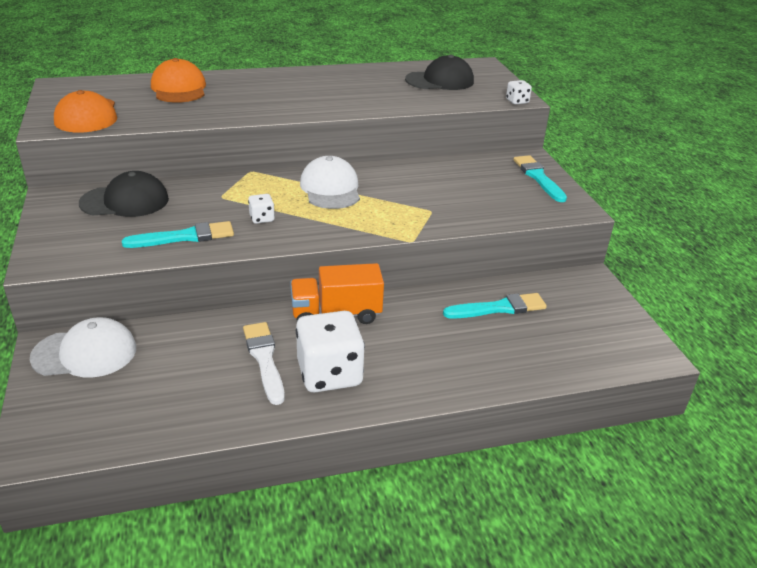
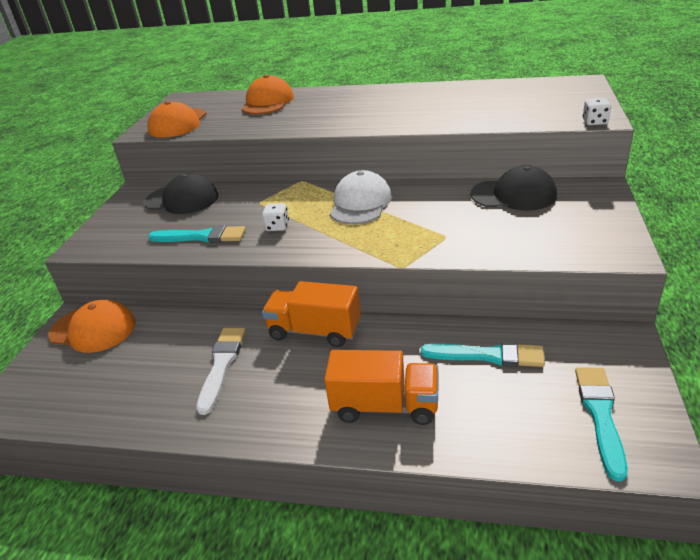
camera: 30 degrees right, 0 degrees up
(85, 353) = (93, 329): white cap -> orange cap
(329, 374) = (268, 393): white dice -> none
(440, 81) = (520, 98): black cap -> black cap (513, 195)
(441, 362) = (385, 406): none -> orange truck
(538, 177) = (596, 210): turquoise brush -> turquoise brush (600, 415)

